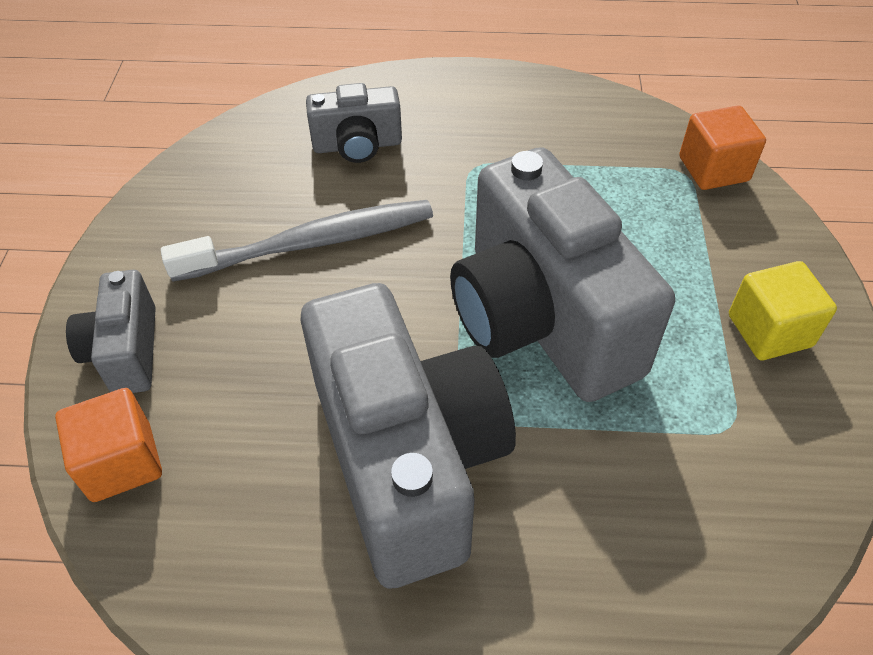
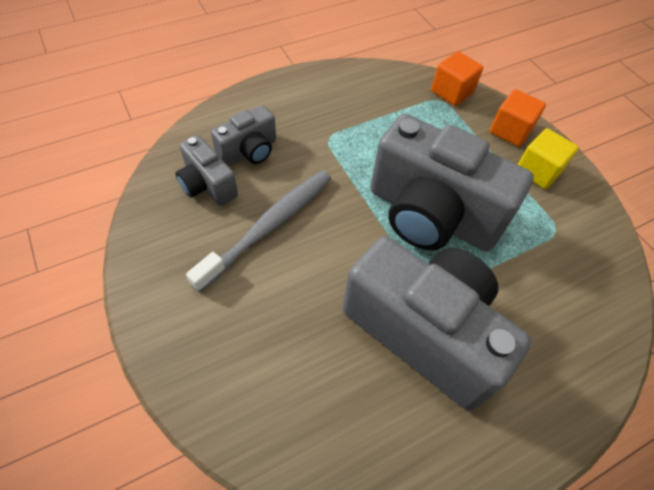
camera: 35 degrees left, 5 degrees up
(121, 462) = (260, 427): orange cube -> orange cube (510, 131)
(126, 351) = (204, 354): grey camera -> grey camera (207, 185)

